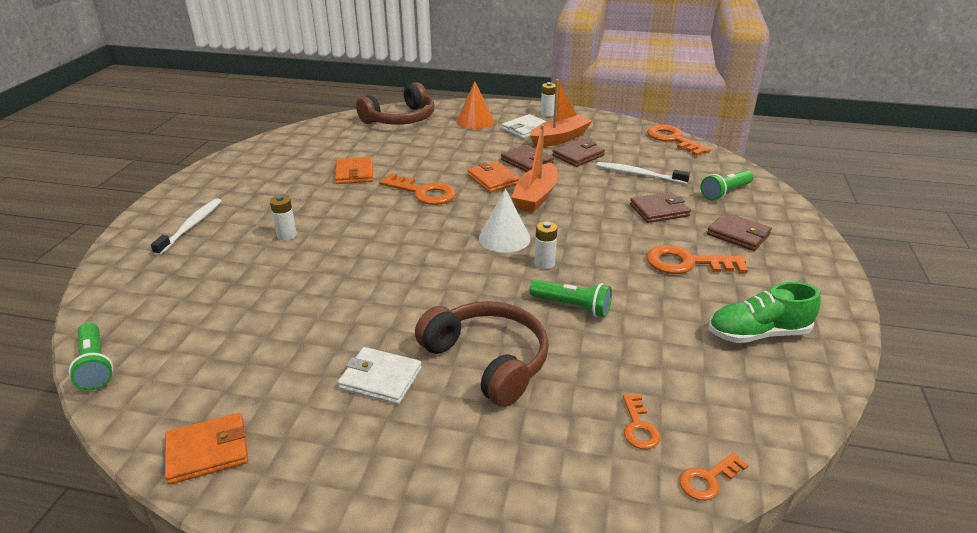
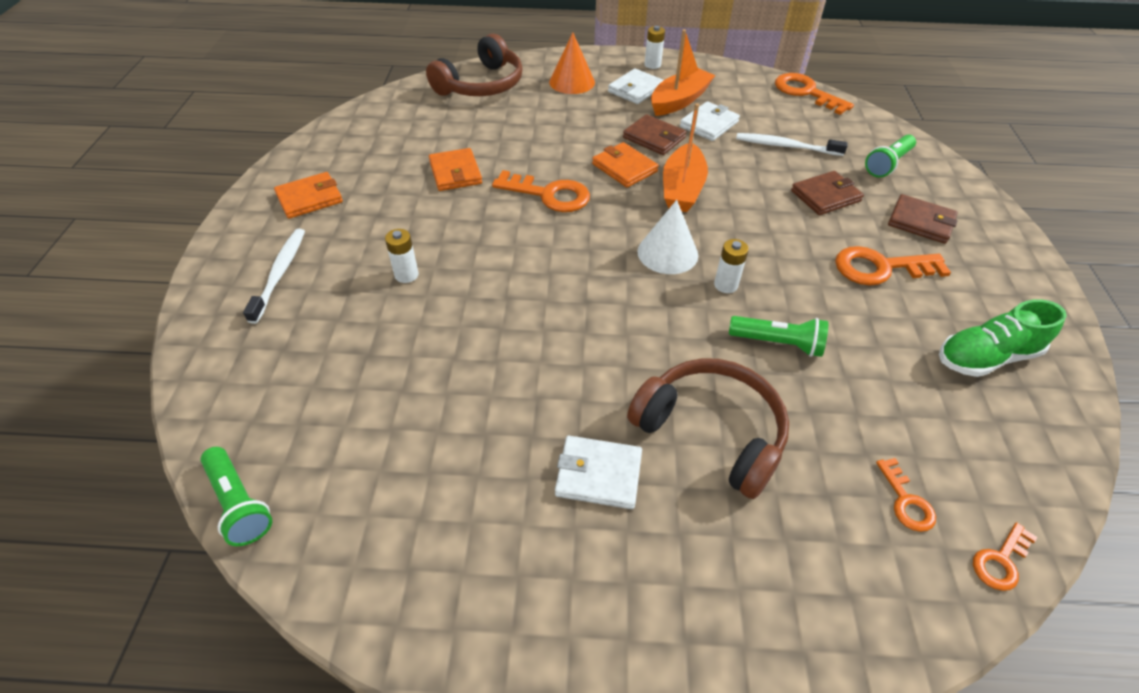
camera: 10 degrees left, 15 degrees up
(207, 451) = (432, 610): orange wallet -> orange wallet (309, 198)
(578, 155) = (709, 124): brown wallet -> white wallet

